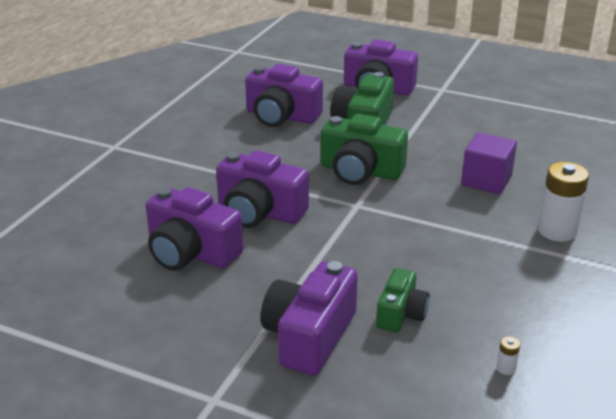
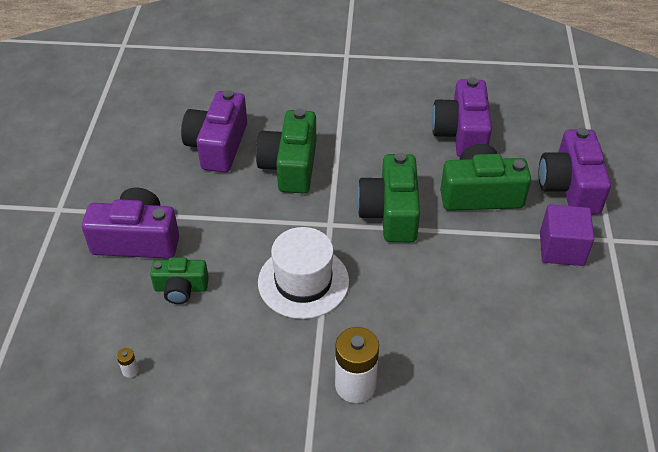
camera: 70 degrees right, 15 degrees up
(259, 212) = (290, 166): purple camera -> green camera
(425, 234) = (303, 281): none -> white hat
(486, 180) = (425, 312): purple cube -> purple cube (561, 249)

